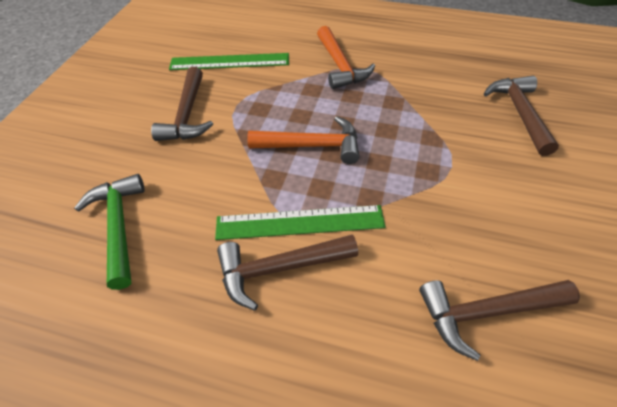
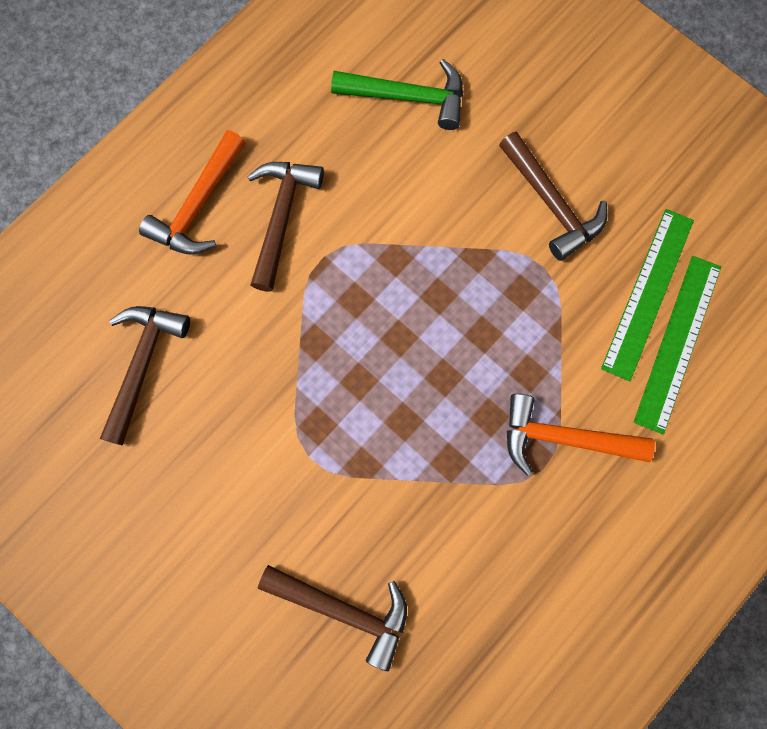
camera: 115 degrees right, 25 degrees up
(187, 115) = (552, 204): brown hammer -> brown hammer turned 150 degrees counterclockwise
(300, 222) = (322, 258): green ruler -> green ruler (678, 343)
(313, 146) = (422, 322): orange hammer -> orange hammer (198, 206)

